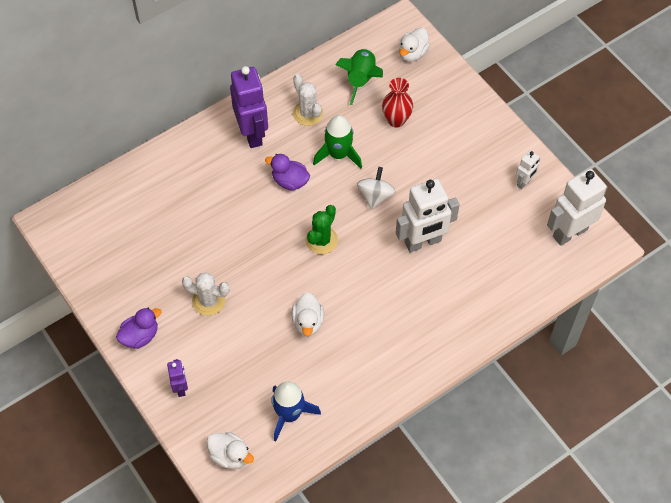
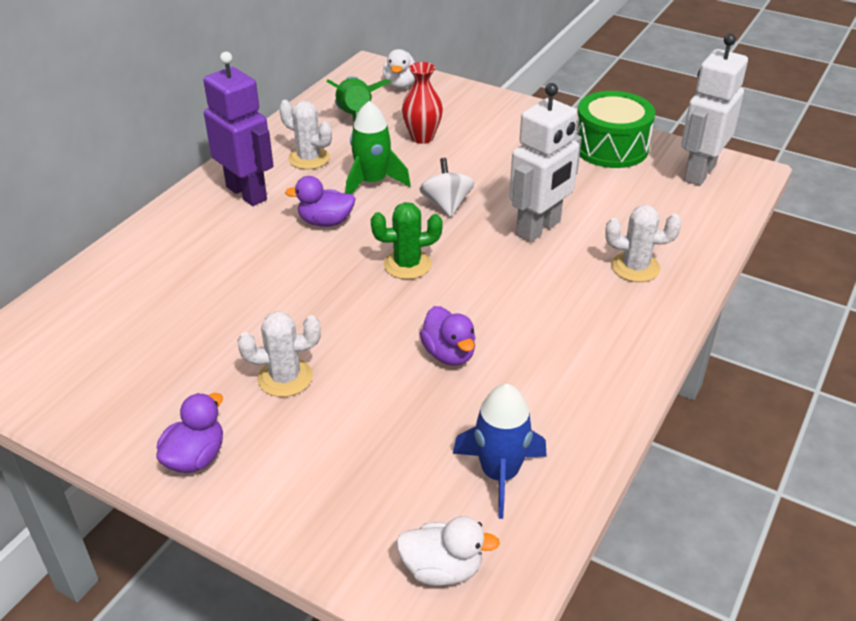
camera: 25 degrees left, 20 degrees down
(181, 388) = (301, 503): purple robot -> none
(308, 322) = (449, 354): white duck -> purple duck
(321, 240) = (407, 264): green cactus -> green cactus turned 75 degrees clockwise
(463, 301) = (635, 267): none -> white cactus
(524, 182) = (610, 147): white robot -> green drum

